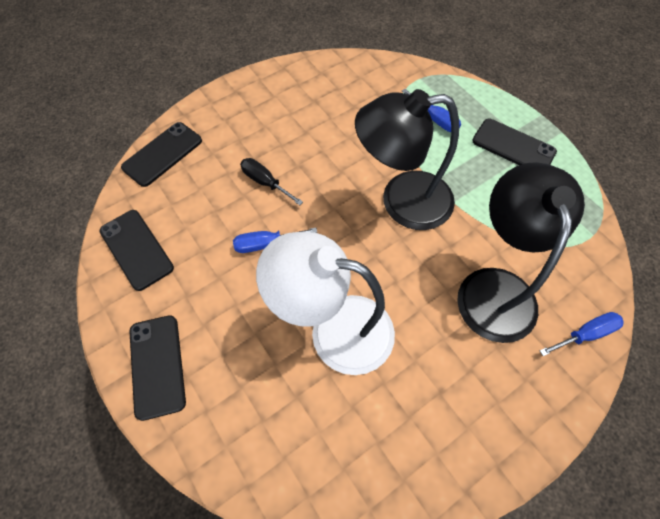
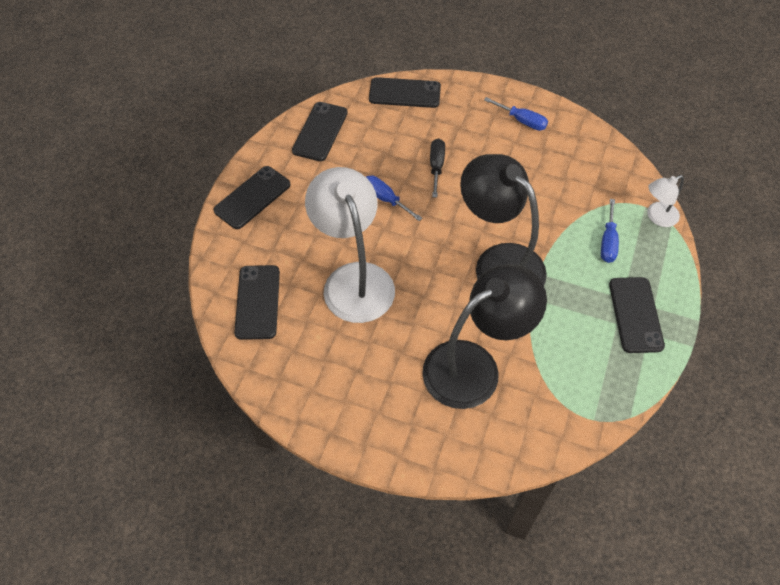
camera: 55 degrees right, 5 degrees down
(294, 444) = (257, 302): none -> black phone
(435, 78) = (657, 217): none -> white lamp
(585, 334) = (485, 451): blue screwdriver -> blue screwdriver (522, 121)

